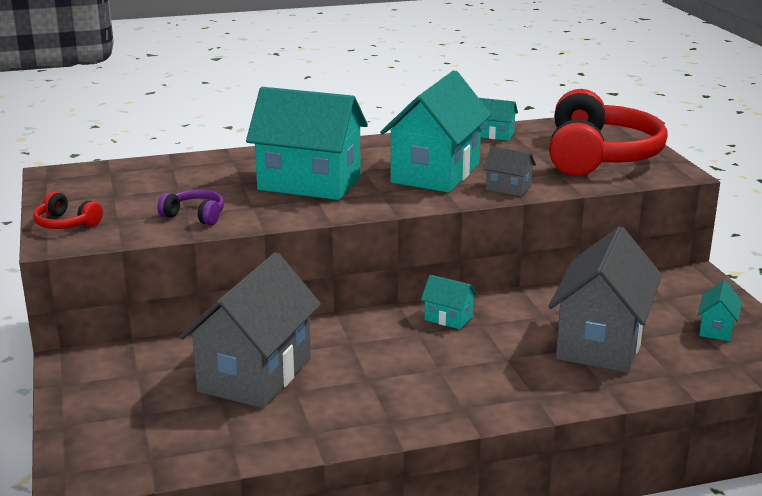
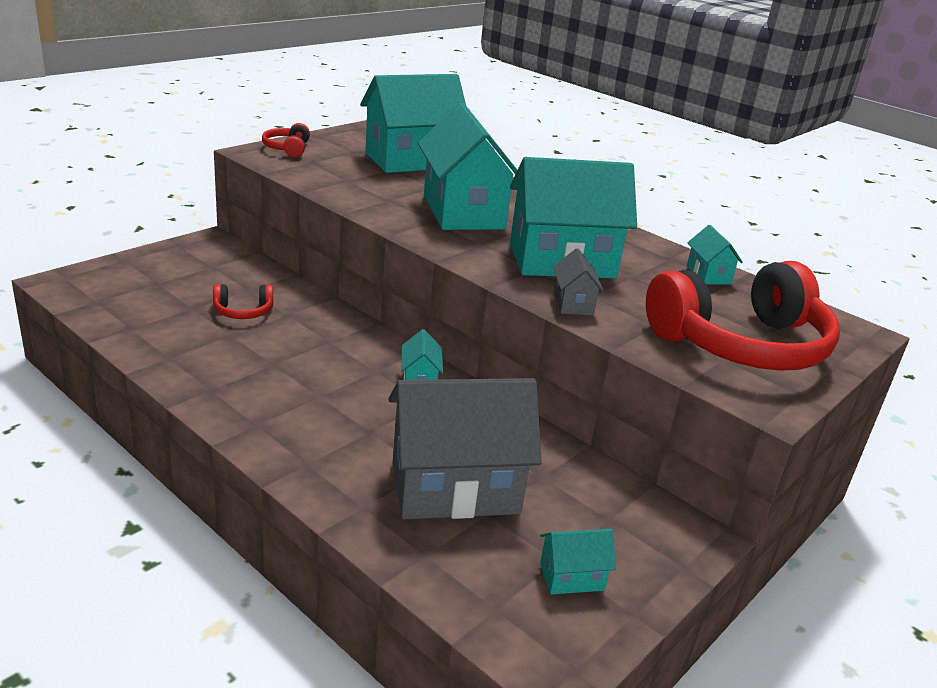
camera: 55 degrees right, 5 degrees up
(166, 176) = (411, 160): none -> turquoise house
(195, 216) = (346, 184): purple headphones -> none
(255, 374) = (243, 311): grey house -> red headphones

